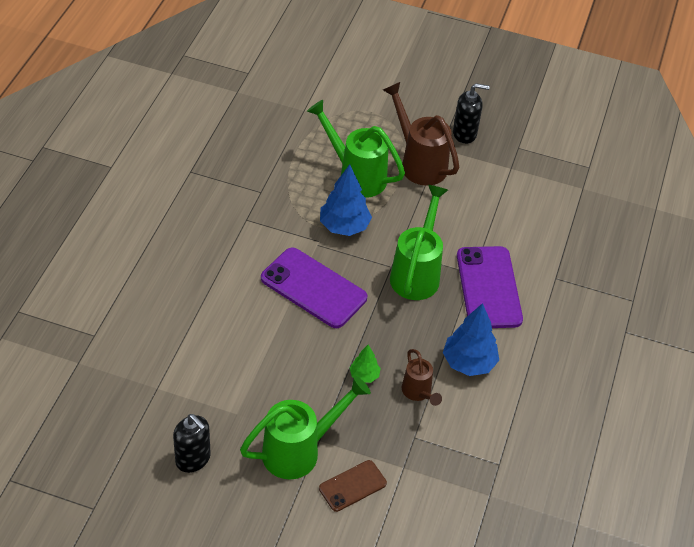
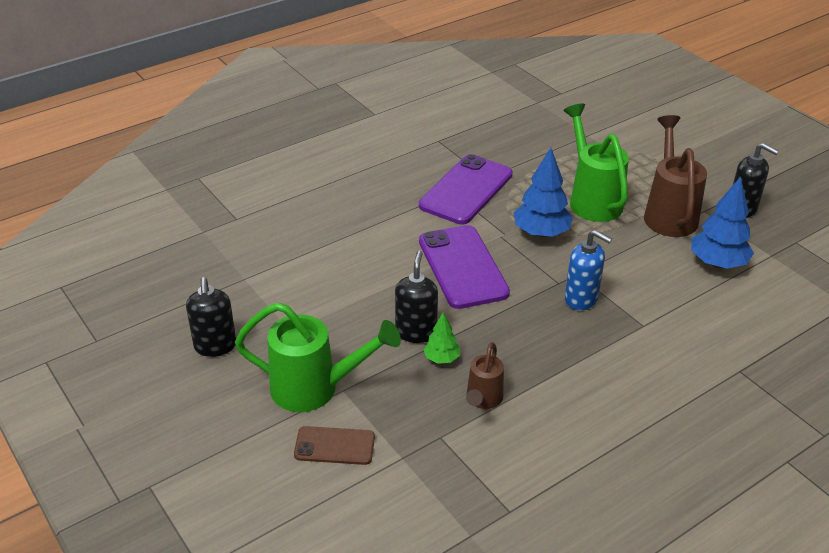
camera: 40 degrees right, 10 degrees down
(328, 364) = (416, 332): none -> black soap dispenser
(417, 272) = (581, 299): green watering can -> blue soap dispenser
(468, 362) = (564, 400): blue tree -> blue tree (717, 263)
(488, 287) = (650, 345): purple phone -> purple phone (466, 190)

